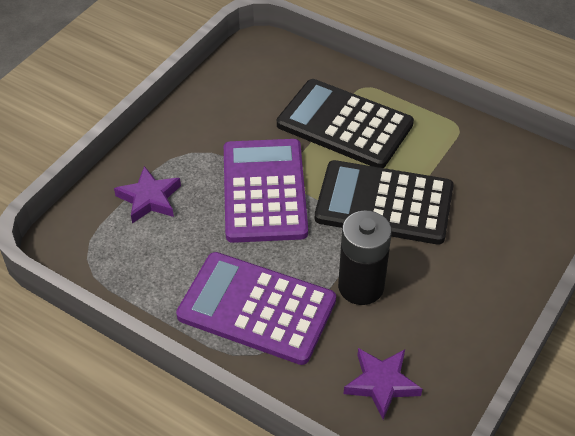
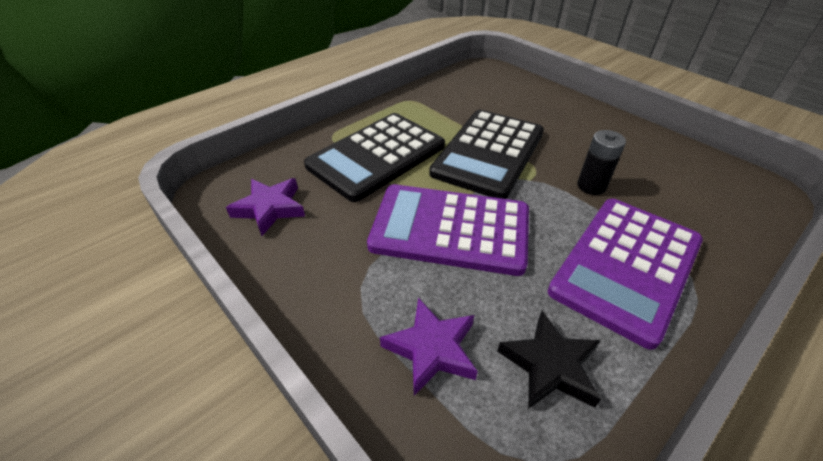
camera: 75 degrees left, 5 degrees down
(151, 260) = (550, 365): none -> black star
(361, 286) = (591, 186): black battery -> black battery, size x0.63
(381, 384) = (706, 196): purple star -> purple star (270, 208)

